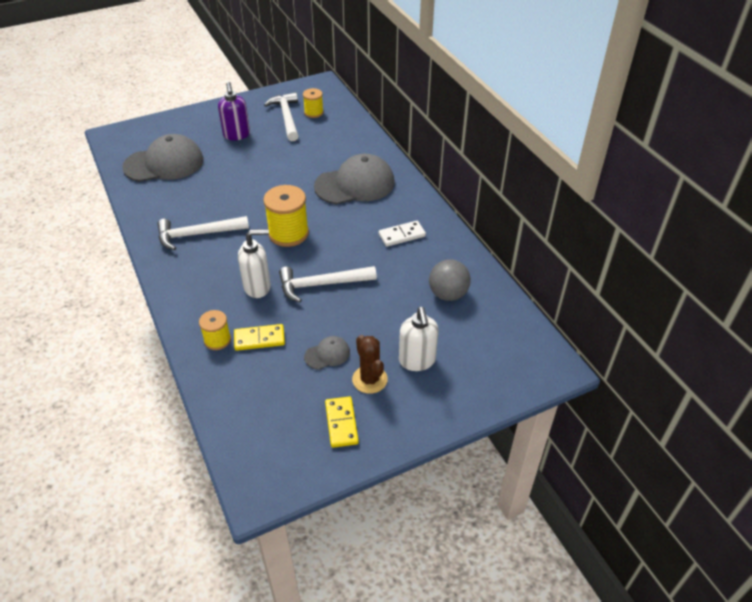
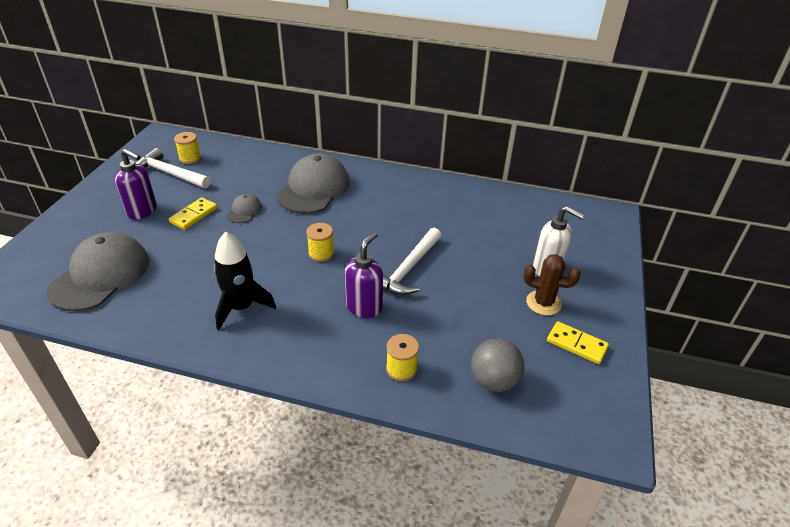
camera: 50 degrees left, 5 degrees down
(197, 234) = (241, 307): white hammer -> black rocket
(258, 287) = (364, 307): white soap dispenser -> purple soap dispenser
(259, 339) = (430, 340): yellow domino -> yellow domino (193, 215)
(288, 233) = (321, 253): yellow spool -> yellow spool, size x0.58
(327, 354) = (492, 310): grey cap -> grey cap (244, 211)
(402, 235) = (404, 201): white domino -> none
(448, 294) = (494, 216): grey ball -> grey ball (493, 381)

